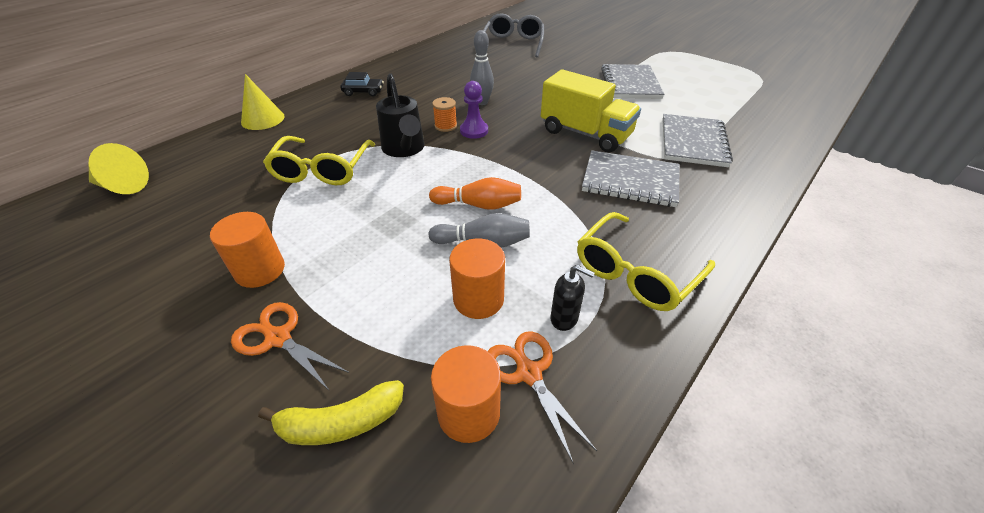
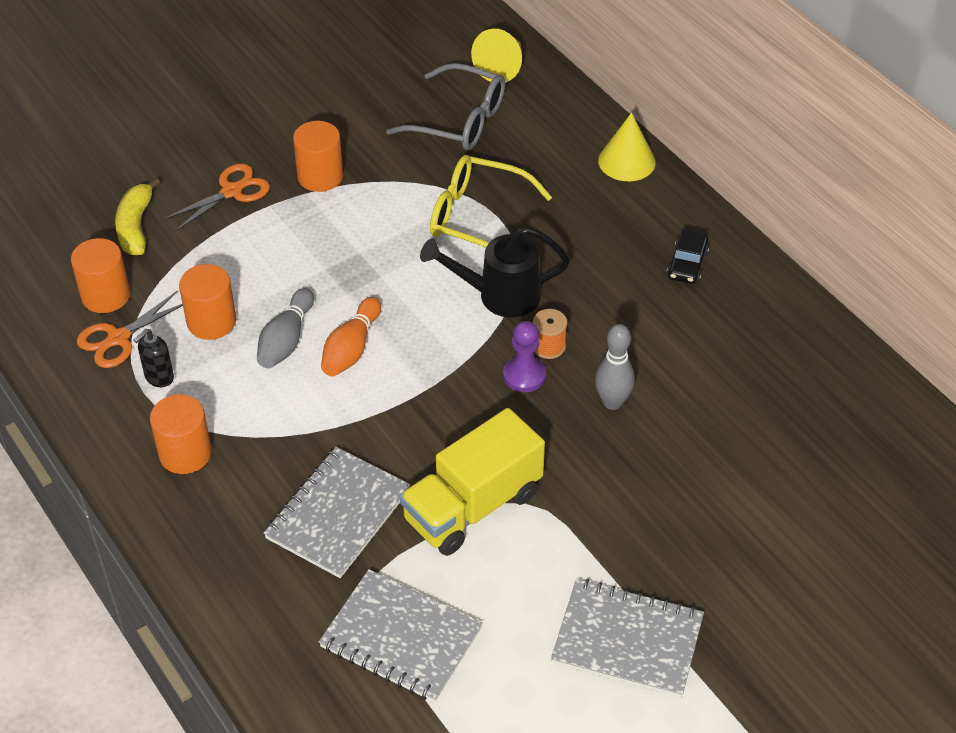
camera: 105 degrees right, 5 degrees up
(513, 44) = (865, 506): grey glasses -> grey glasses (459, 120)
(529, 373) = (118, 338): orange scissors -> orange scissors turned 150 degrees clockwise
(635, 273) = (185, 453): yellow glasses -> orange cylinder

